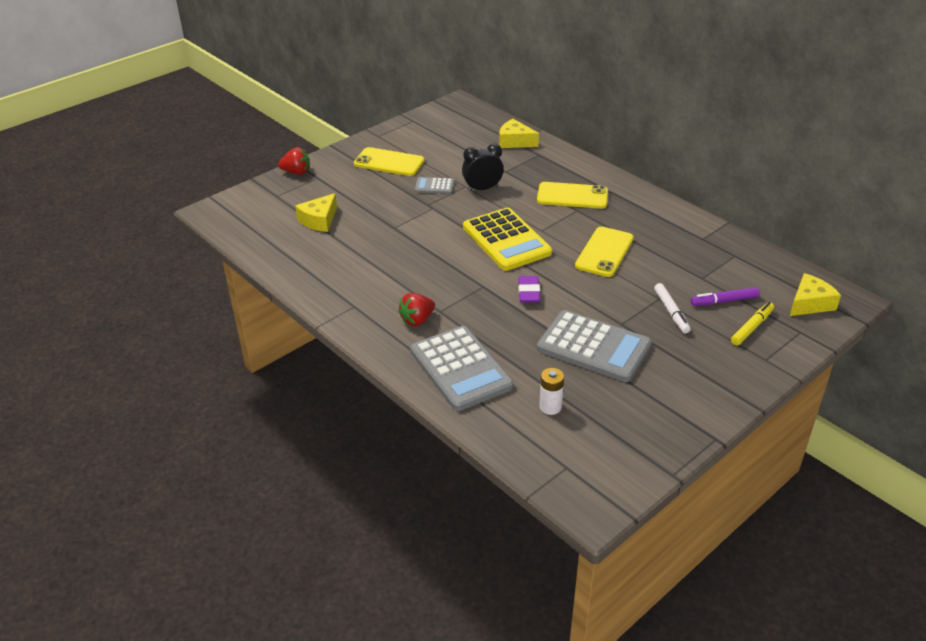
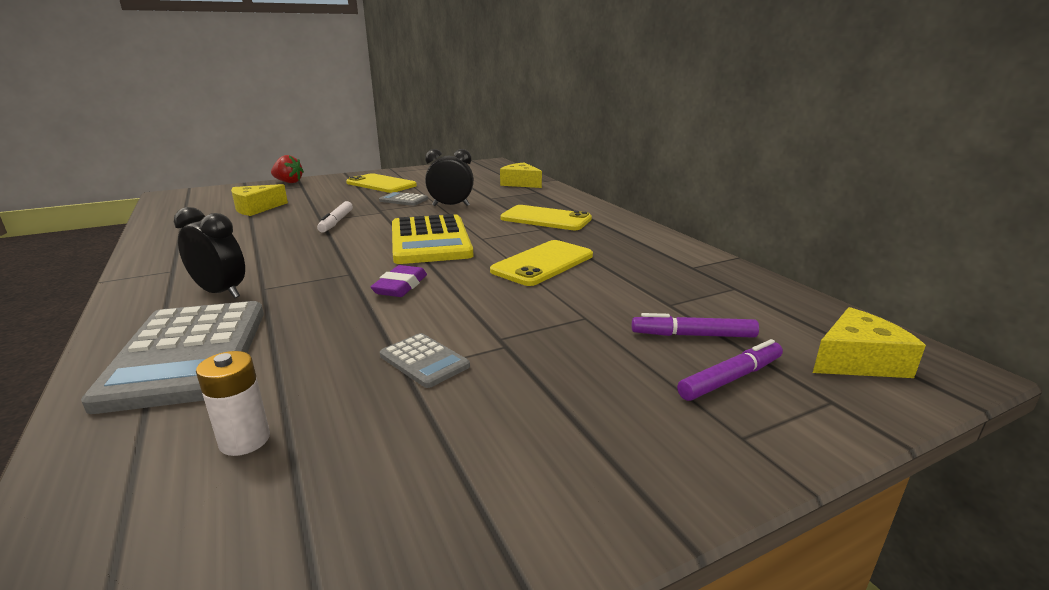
camera: 15 degrees right, 15 degrees down
(417, 320) = (221, 292): red strawberry -> black clock
(593, 347) = (424, 361): grey calculator -> grey calculator, size x0.47
(671, 312) = (593, 336): white marker -> white marker (336, 222)
(752, 327) = (730, 378): yellow marker -> purple marker

